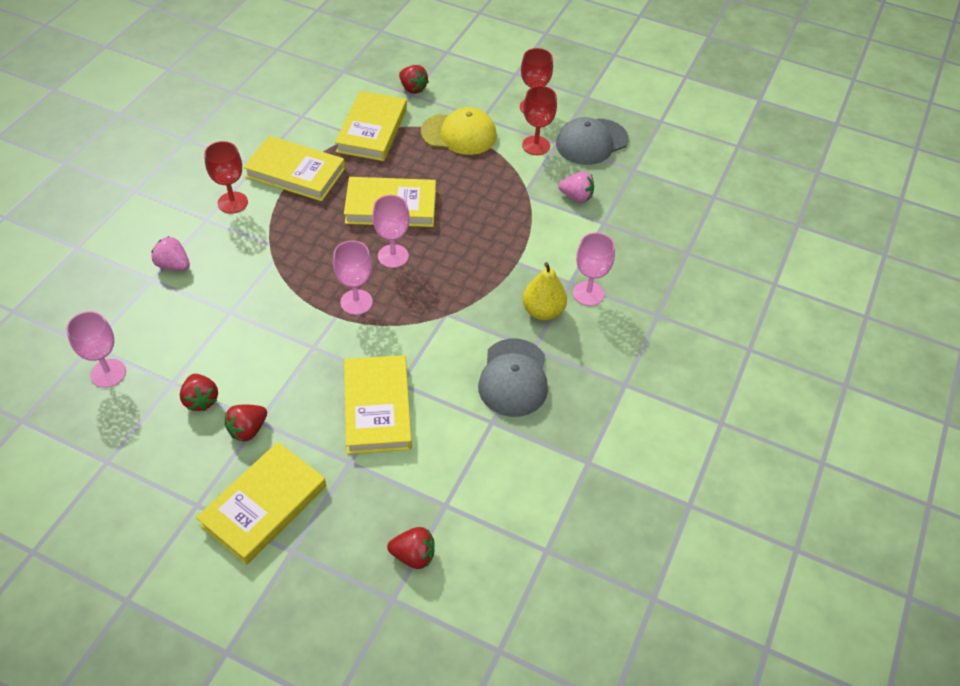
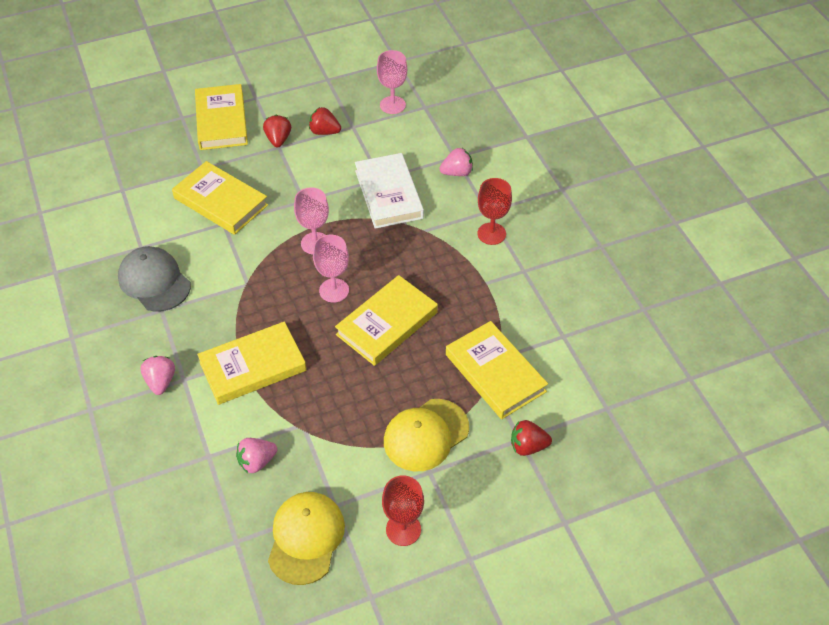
camera: 135 degrees right, 0 degrees up
(247, 293) = (388, 194): none -> white book
(295, 173) = (489, 288): yellow book -> yellow book (253, 366)
(413, 555) = (114, 159): red strawberry -> none
(536, 145) = (349, 485): red goblet -> none
(543, 311) = (181, 340): yellow pear -> none
(588, 293) = (161, 381): pink goblet -> pink strawberry
(591, 142) = (306, 538): grey cap -> yellow cap

